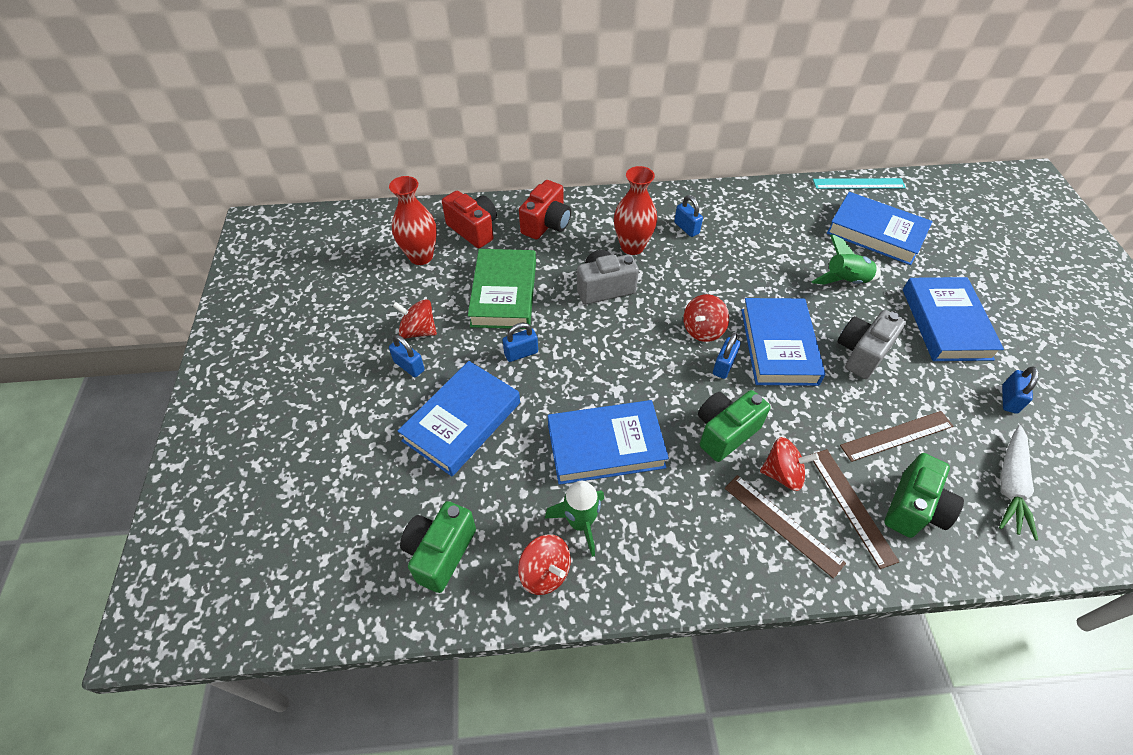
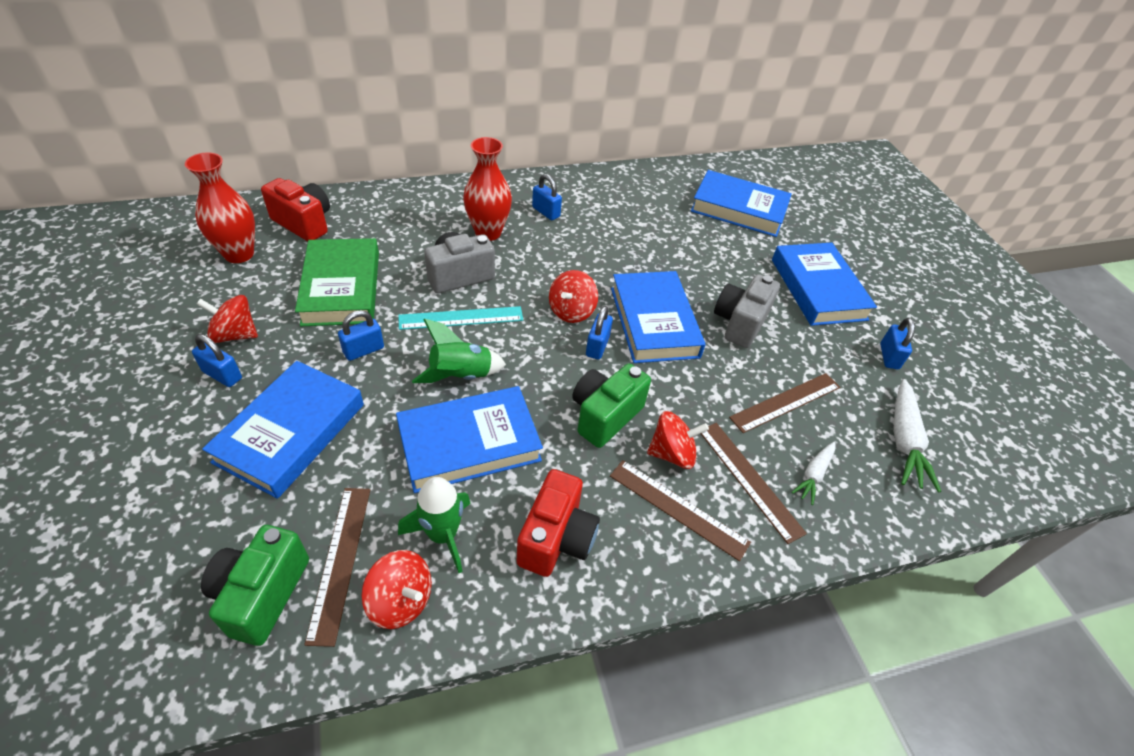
camera: 15 degrees left, 5 degrees down
(499, 534) = (340, 561): none -> brown ruler
(546, 224) = (390, 214): red camera -> red camera (556, 538)
(845, 281) = (714, 255): green rocket -> green rocket (460, 376)
(858, 184) = (716, 165): turquoise ruler -> turquoise ruler (461, 318)
(914, 508) = (813, 475): green camera -> white carrot

